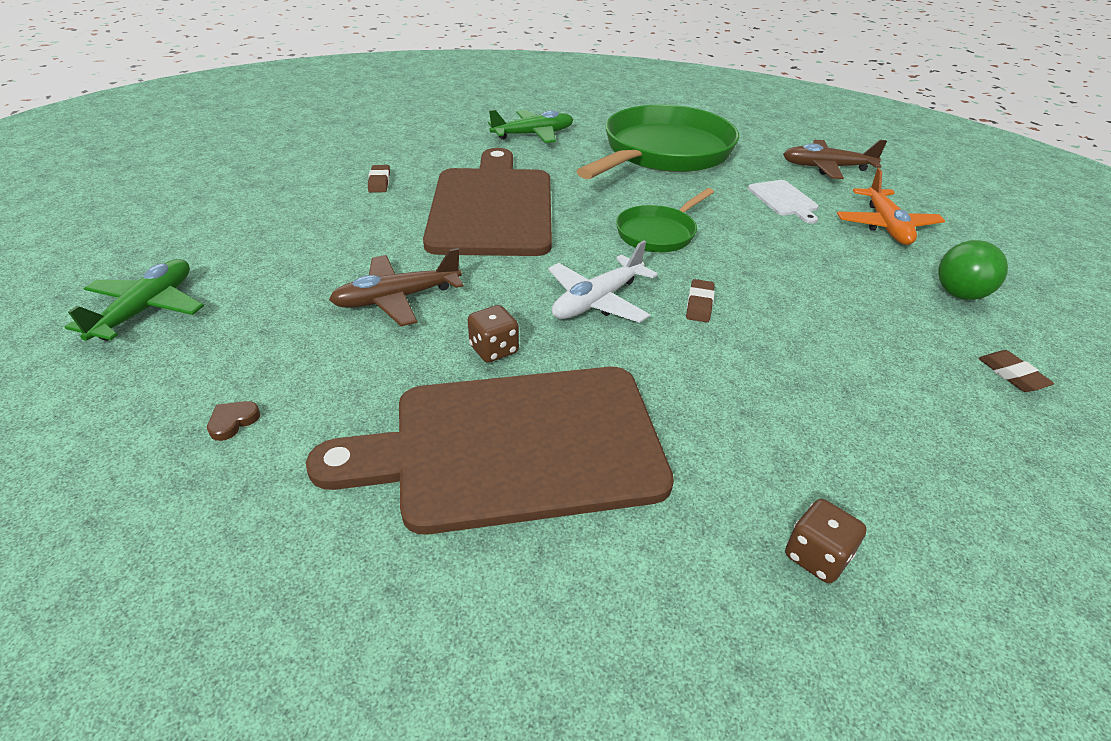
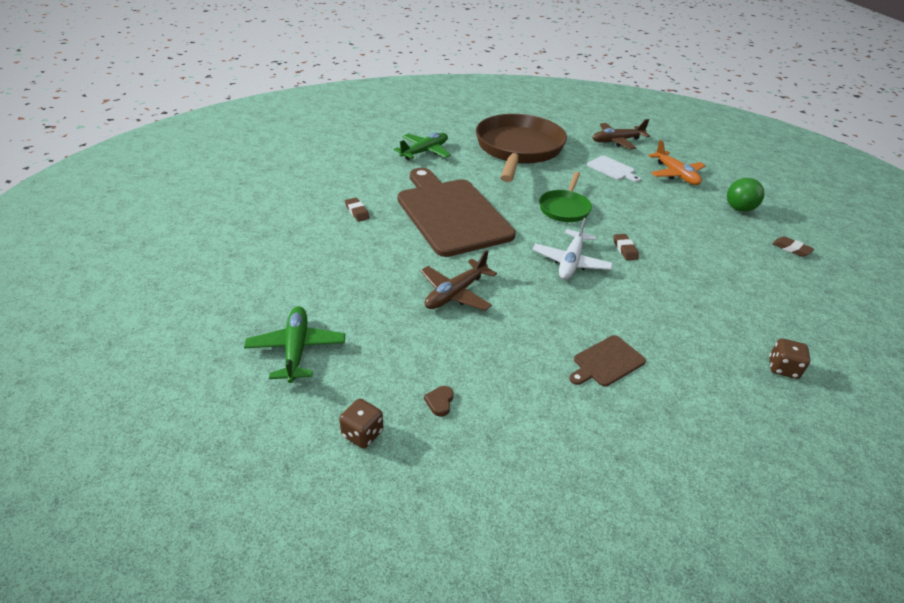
camera: 25 degrees left, 0 degrees up
(494, 350) = (543, 309): brown dice -> brown dice (362, 433)
(514, 446) = (606, 362): brown cutting board -> brown cutting board, size x0.41
(663, 153) = (518, 149): green pan -> brown pan

